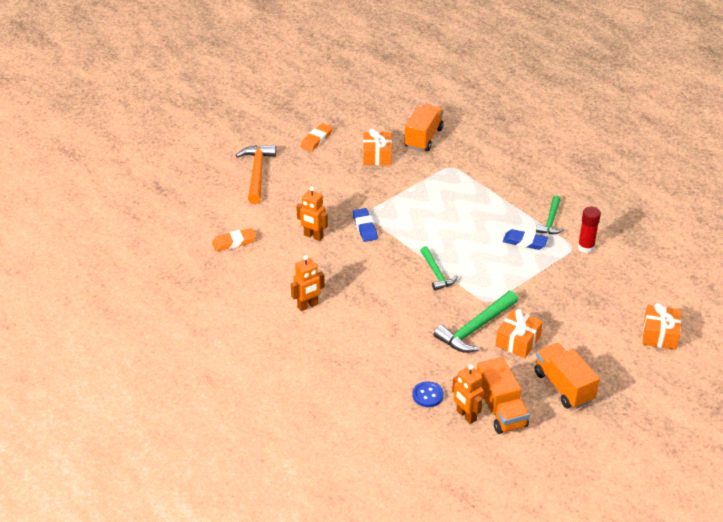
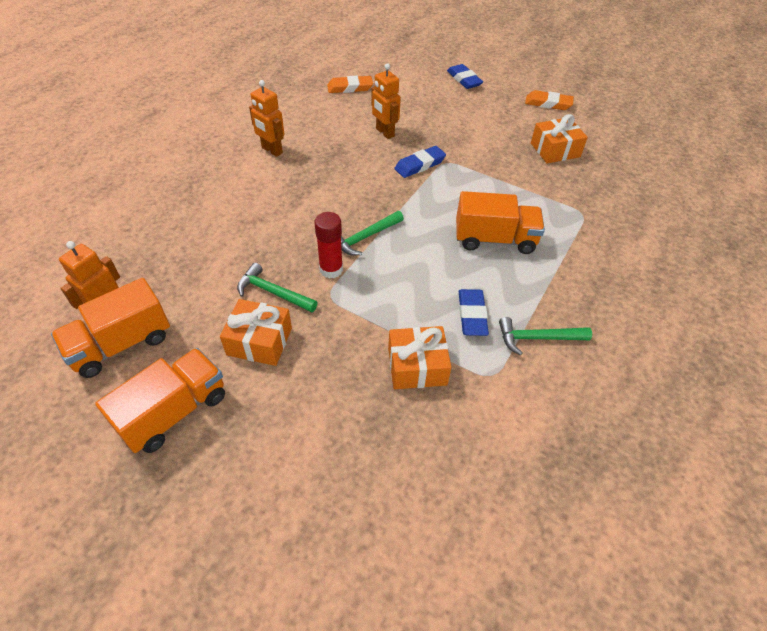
camera: 70 degrees right, 10 degrees up
(234, 242) = (350, 88): orange eraser -> orange eraser turned 60 degrees counterclockwise
(257, 173) = (464, 80): orange hammer -> blue eraser
(313, 236) = (384, 132): orange robot -> orange robot turned 45 degrees counterclockwise
(423, 138) = (621, 180): orange truck -> orange truck (495, 239)
(427, 395) = (142, 269): blue button -> none
(475, 328) = (273, 292): green hammer -> green hammer, size x0.63
(586, 247) = (499, 393): red glue stick -> red glue stick (331, 269)
(659, 334) = (324, 541): orange gift -> orange gift (417, 366)

